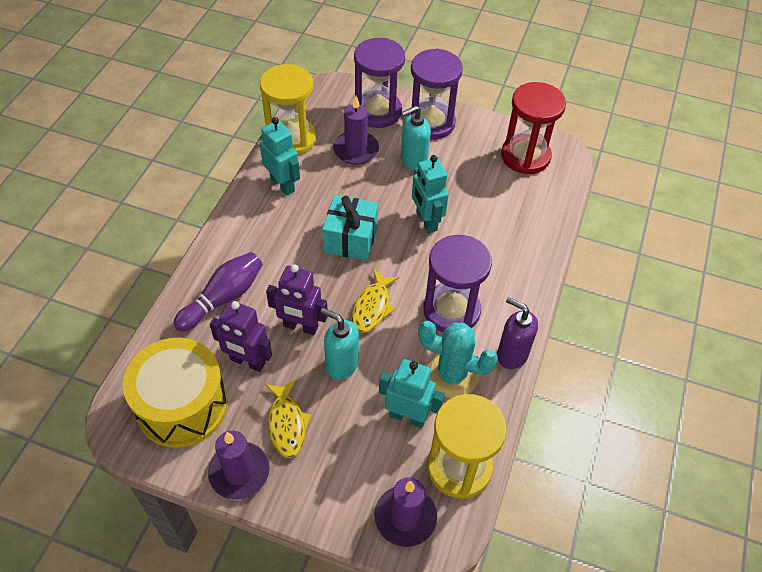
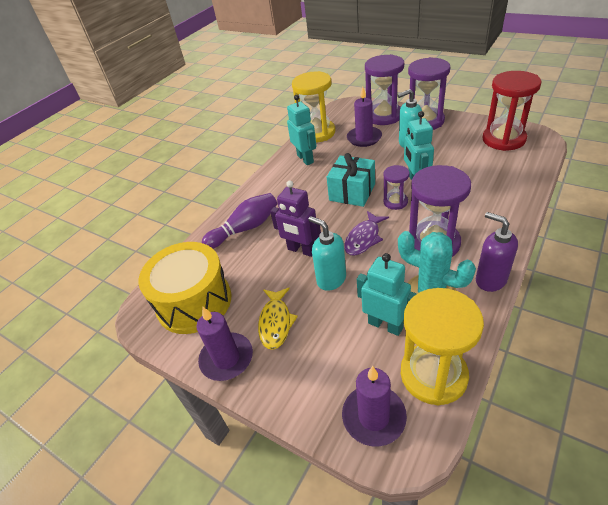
camera: 20 degrees right, 10 degrees down
(247, 361) = (253, 273): purple robot -> none
(372, 307) = (364, 238): yellow fish -> purple fish
(404, 253) = (395, 202): none -> purple hourglass

